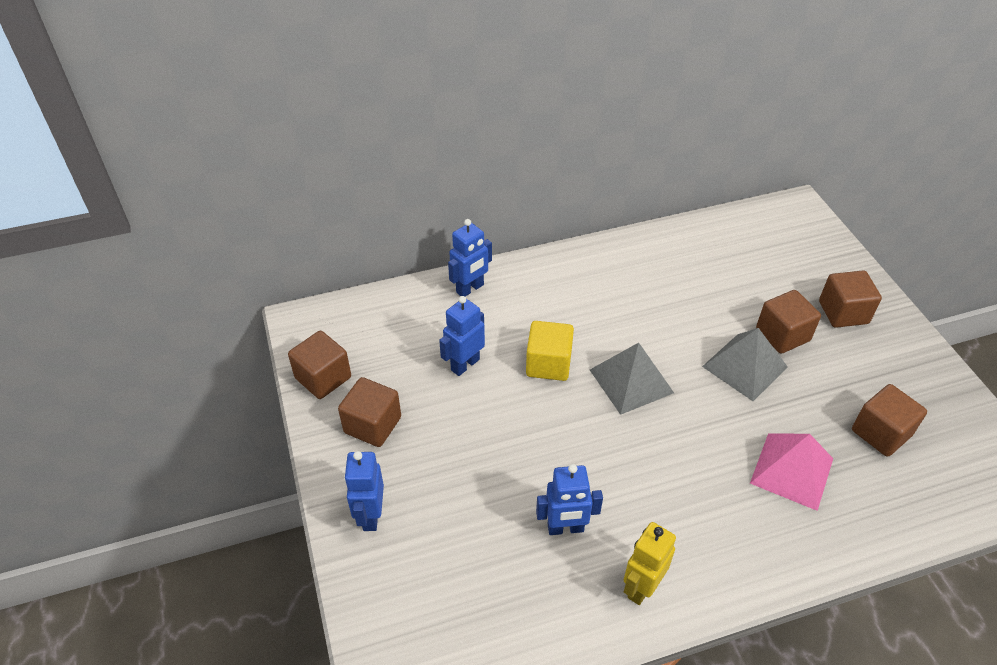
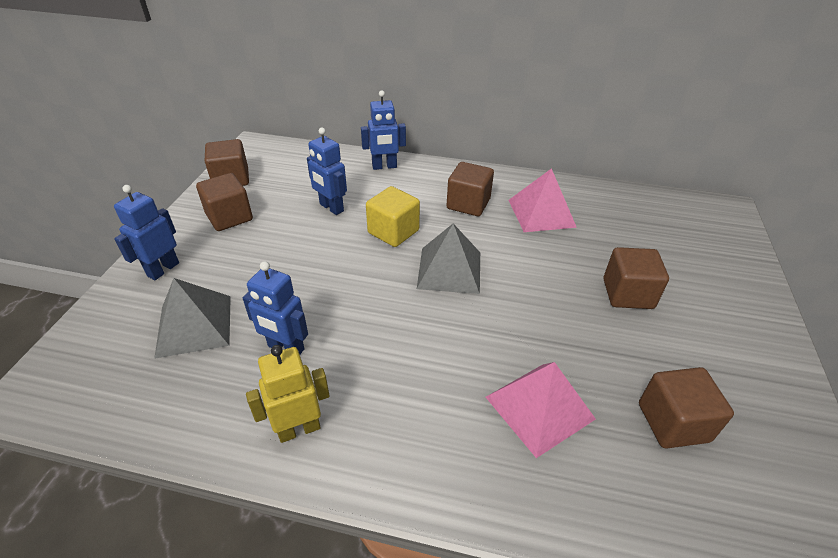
camera: 30 degrees right, 5 degrees down
(465, 364) = (331, 208): blue robot -> blue robot turned 120 degrees counterclockwise
(659, 280) = (541, 213): none -> pink pyramid
(744, 366) = (566, 302): grey pyramid -> grey pyramid (194, 325)
(843, 312) = (711, 301): brown cube -> brown cube (468, 204)

